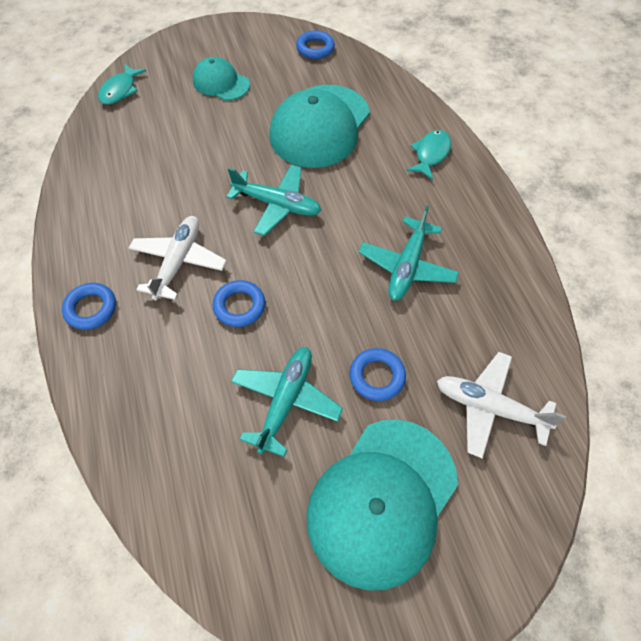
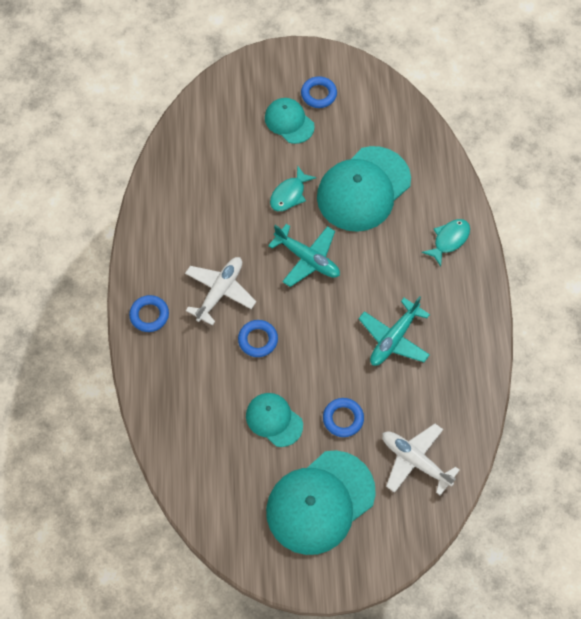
camera: 15 degrees right, 5 degrees up
(120, 90) = (200, 110): turquoise fish -> turquoise fish (289, 194)
(286, 401) = (274, 420): turquoise plane -> turquoise cap
(315, 48) = (383, 100): blue ring -> blue ring (318, 94)

